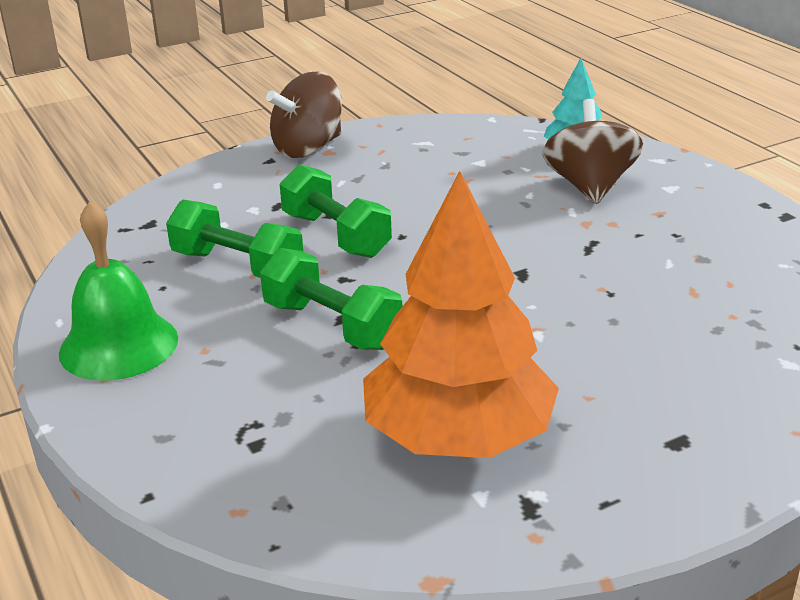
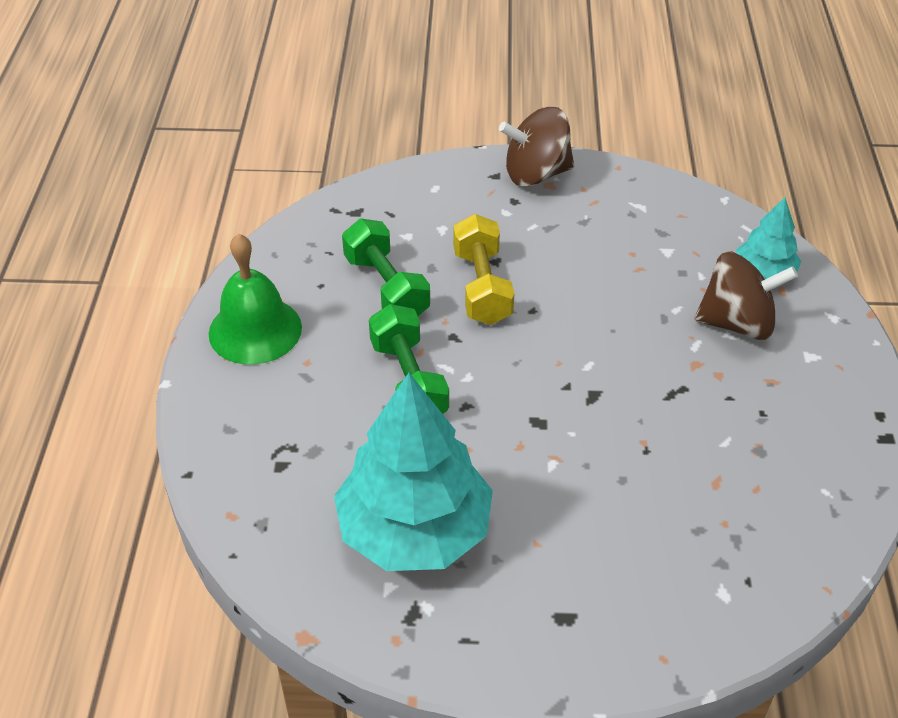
camera: 30 degrees right, 15 degrees up
(336, 235) = (482, 287): green dumbbell -> yellow dumbbell
(458, 436) = (415, 529): orange tree -> turquoise tree
(589, 187) = (737, 323): brown spinning top -> brown spinning top turned 60 degrees clockwise

